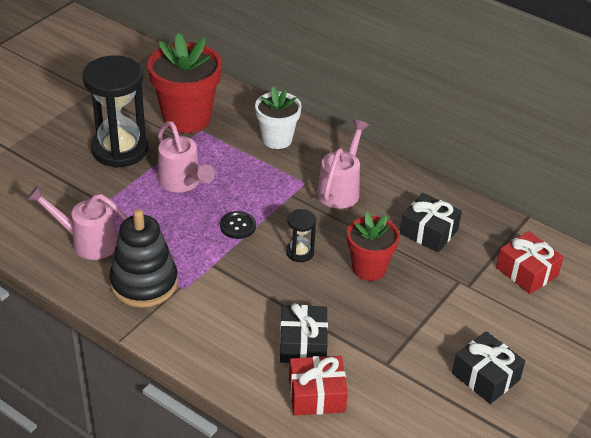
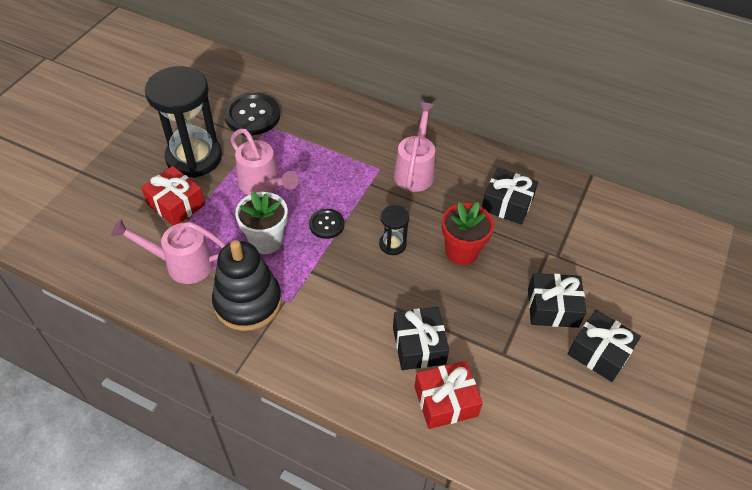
camera: 10 degrees left, 10 degrees up
(187, 118) = (252, 115): red flower pot -> black button
(277, 139) = (343, 126): white flower pot -> white flower pot (266, 241)
(449, 331) = (552, 308): none -> black gift
(527, 272) = (606, 233): red gift -> red gift (176, 204)

